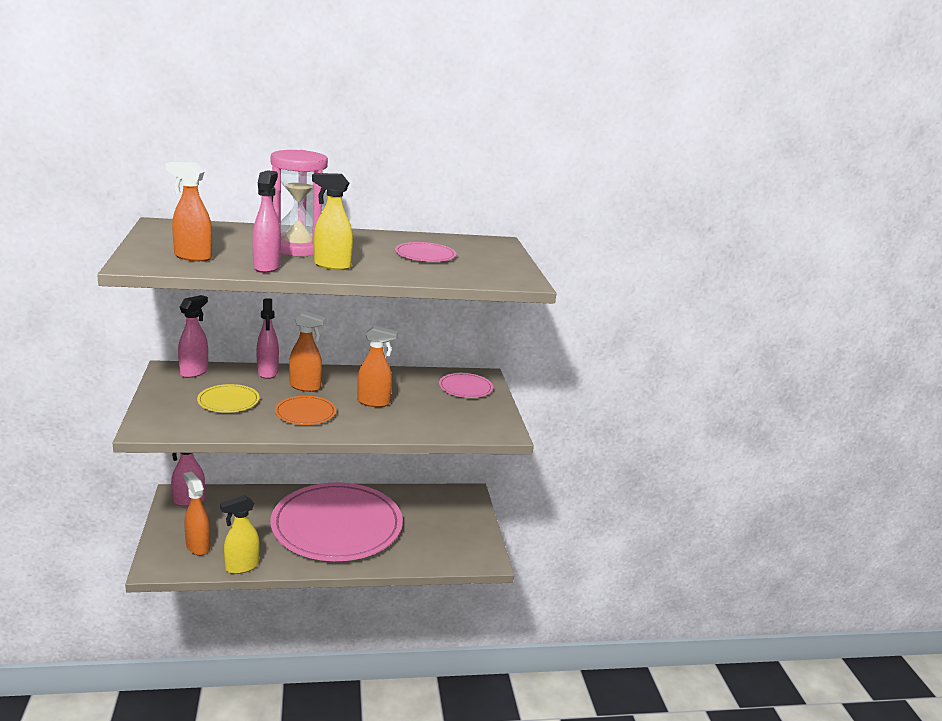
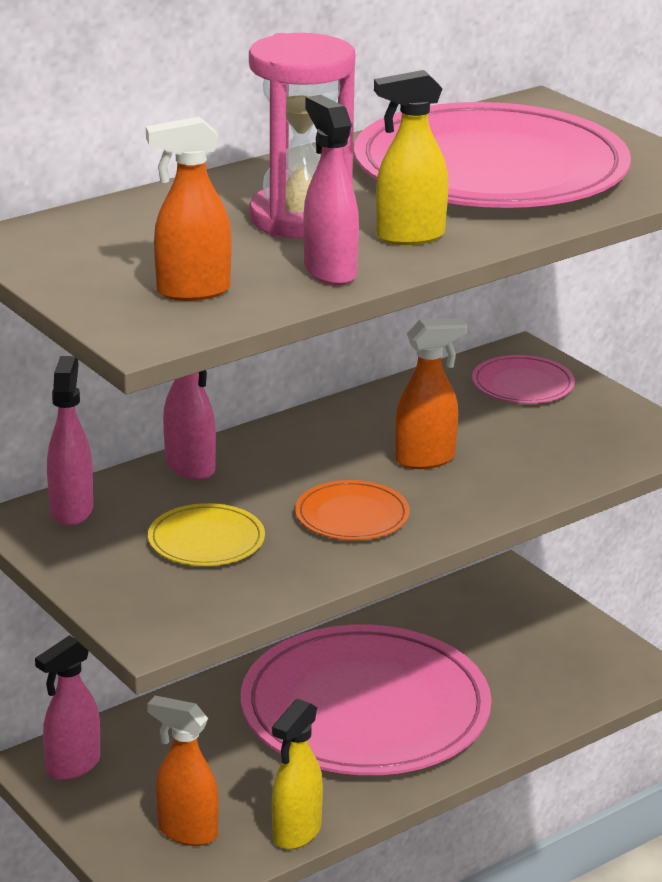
camera: 25 degrees left, 5 degrees up
(305, 387) = (287, 471): orange spray bottle -> none
(425, 255) = (491, 169): pink plate -> pink plate, size x2.41

